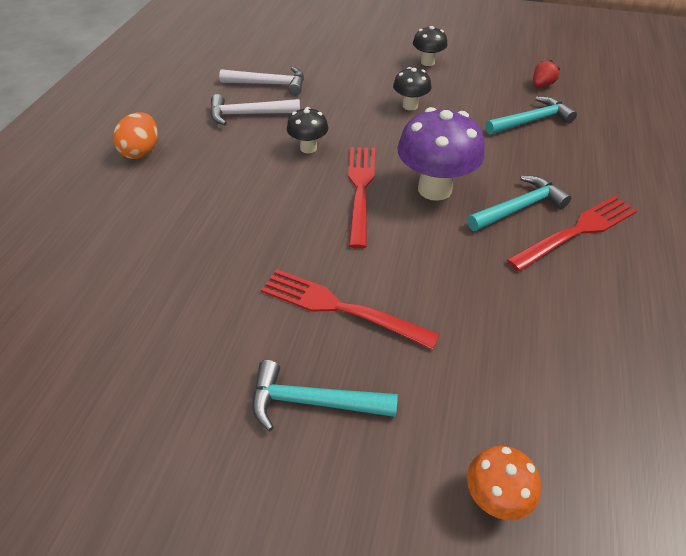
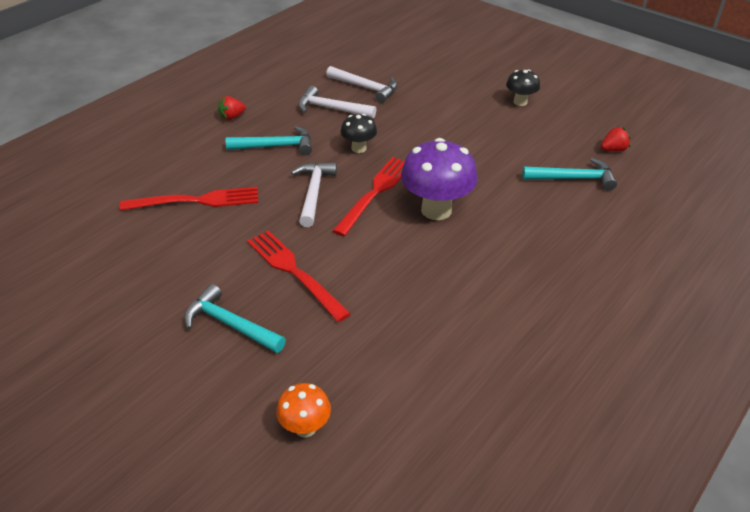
camera: 25 degrees right, 5 degrees down
(141, 152) = (232, 117): orange egg -> red strawberry
(295, 209) = (313, 192): none -> white hammer
(410, 106) = (472, 136): black mushroom -> none
(519, 207) = (496, 246): turquoise hammer -> turquoise hammer (276, 146)
(577, 231) = (531, 279): red fork -> red fork (197, 200)

